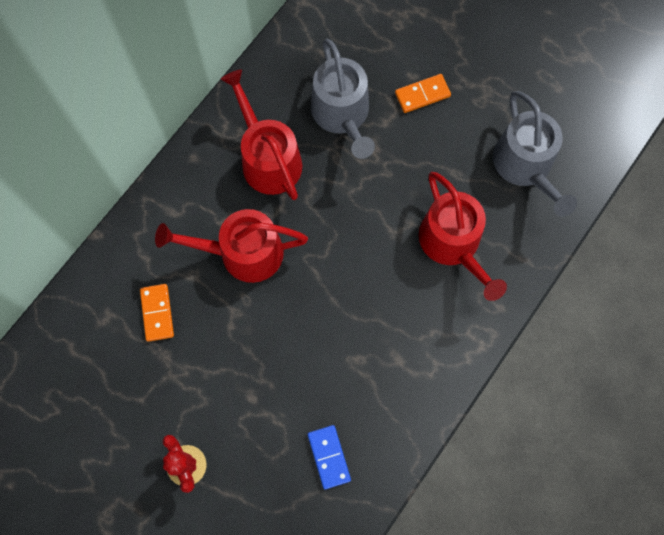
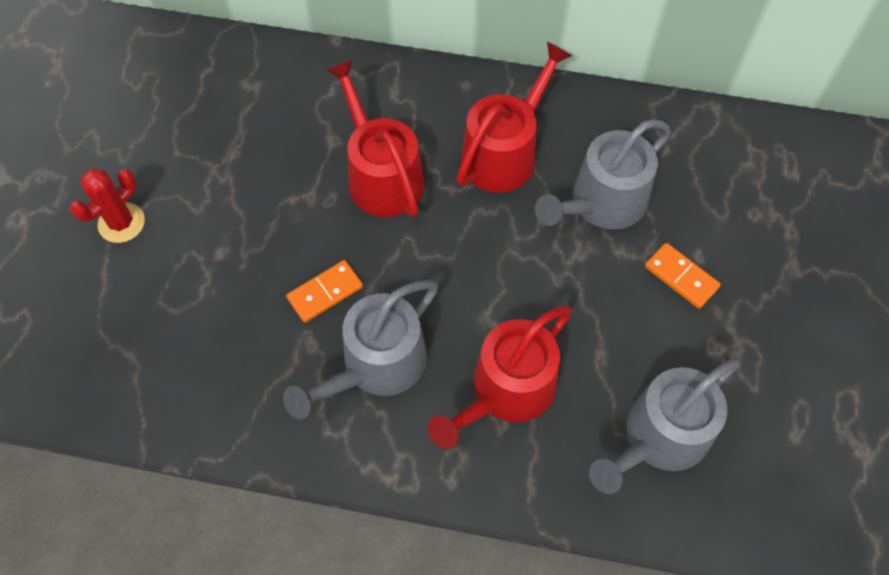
camera: 65 degrees right, 10 degrees down
(157, 313) = (276, 127): orange domino -> orange domino (325, 293)
(329, 457) = (182, 359): blue domino -> none
(396, 321) = (377, 365): none -> grey watering can

